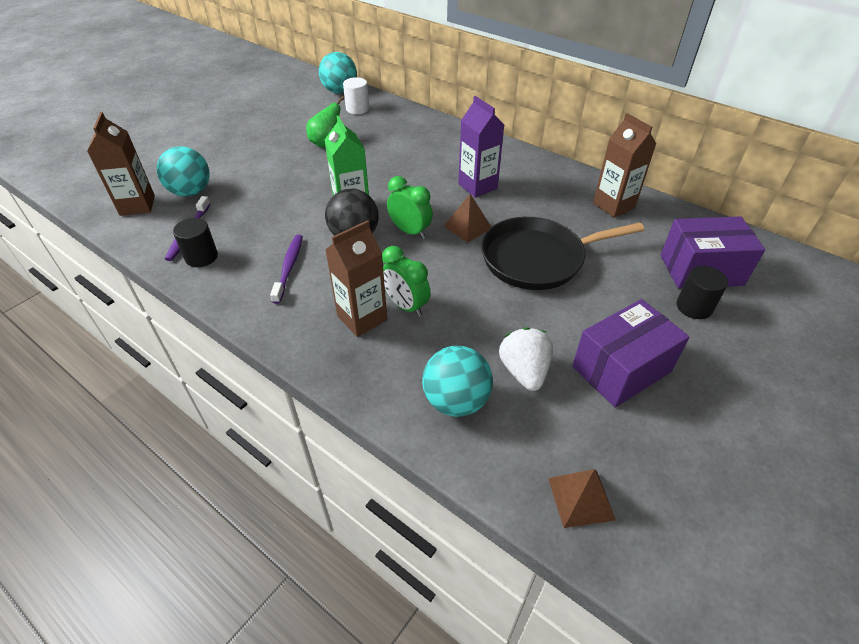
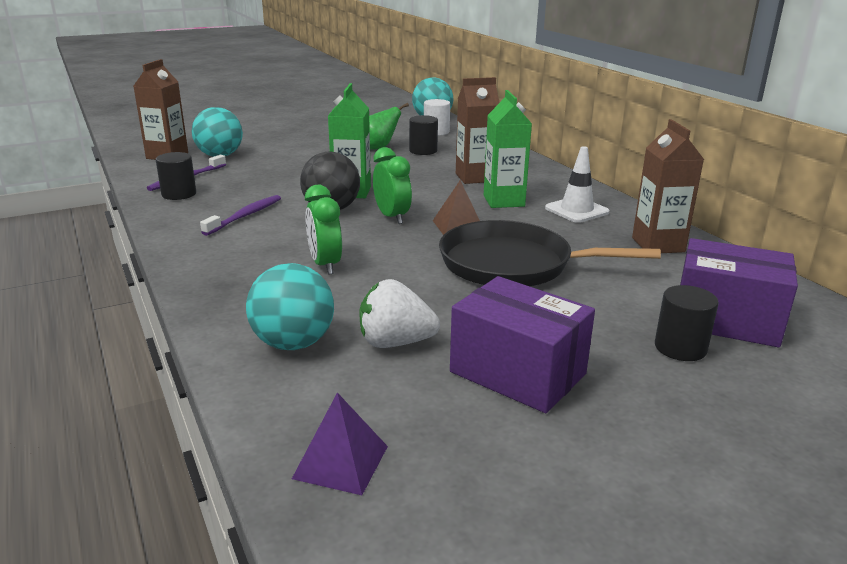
camera: 25 degrees right, 20 degrees down
(362, 318) = (271, 263): brown carton -> brown carton (475, 177)
(367, 138) = (423, 151): none -> black cylinder
(477, 186) = (503, 201): purple carton -> green carton
(524, 371) = (395, 342): white strawberry -> white strawberry turned 105 degrees counterclockwise
(536, 182) = (576, 210): none -> white traffic cone
(581, 498) = (341, 462): brown pyramid -> purple pyramid
(621, 369) = (517, 373): purple box -> purple box turned 45 degrees clockwise

